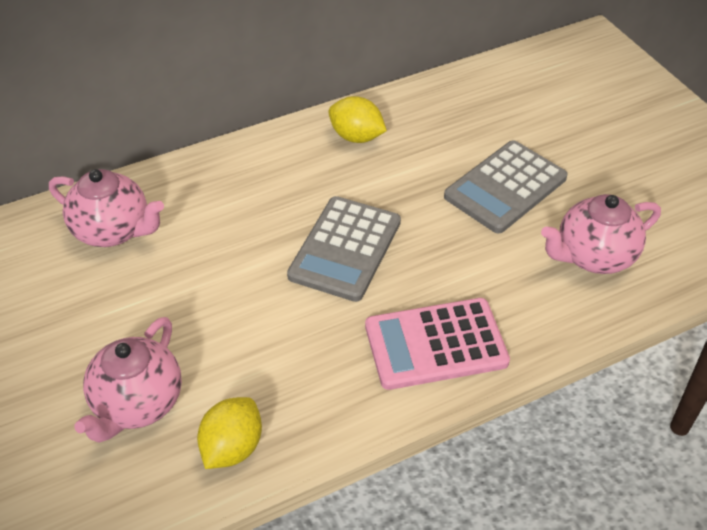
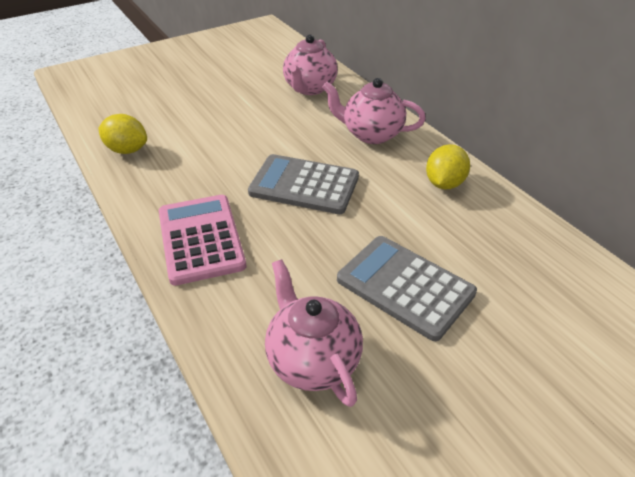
camera: 85 degrees right, 5 degrees down
(137, 404) = (168, 114): pink teapot -> pink teapot (371, 134)

